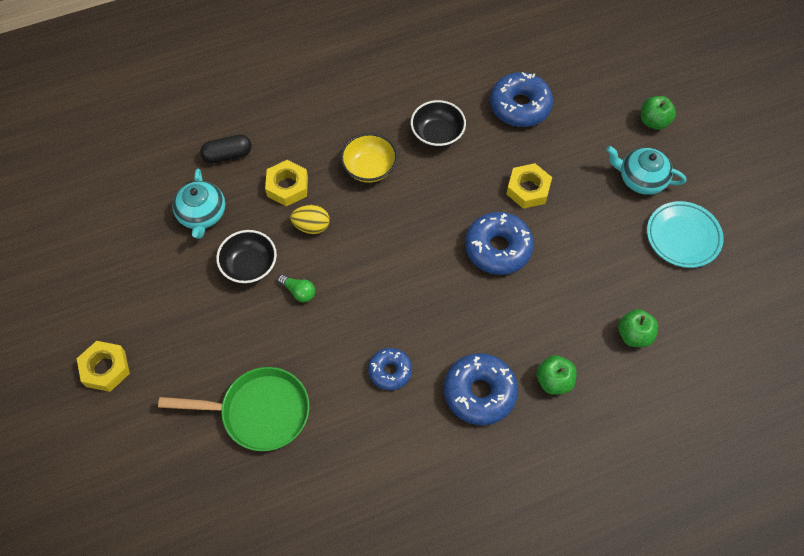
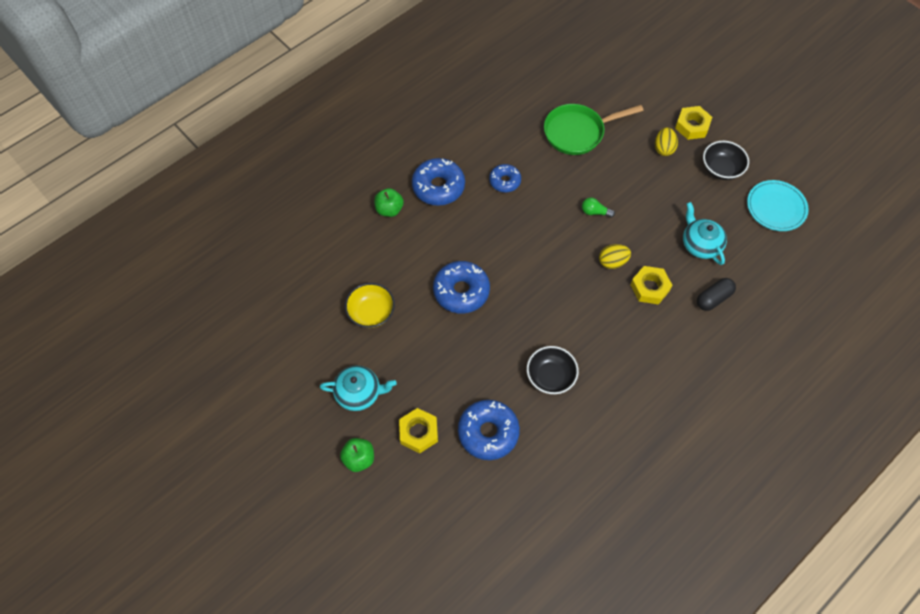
camera: 160 degrees right, 0 degrees up
(163, 348) = (663, 148): none -> yellow egg
(249, 266) = (640, 218): black bowl -> black bowl (721, 169)
(369, 168) = (593, 325): yellow bowl -> yellow bowl (371, 313)
(528, 189) = (453, 350): yellow nut -> yellow nut (418, 432)
(634, 335) = (339, 258): green apple -> none
(683, 237) = (313, 350): turquoise plate -> turquoise plate (776, 208)

